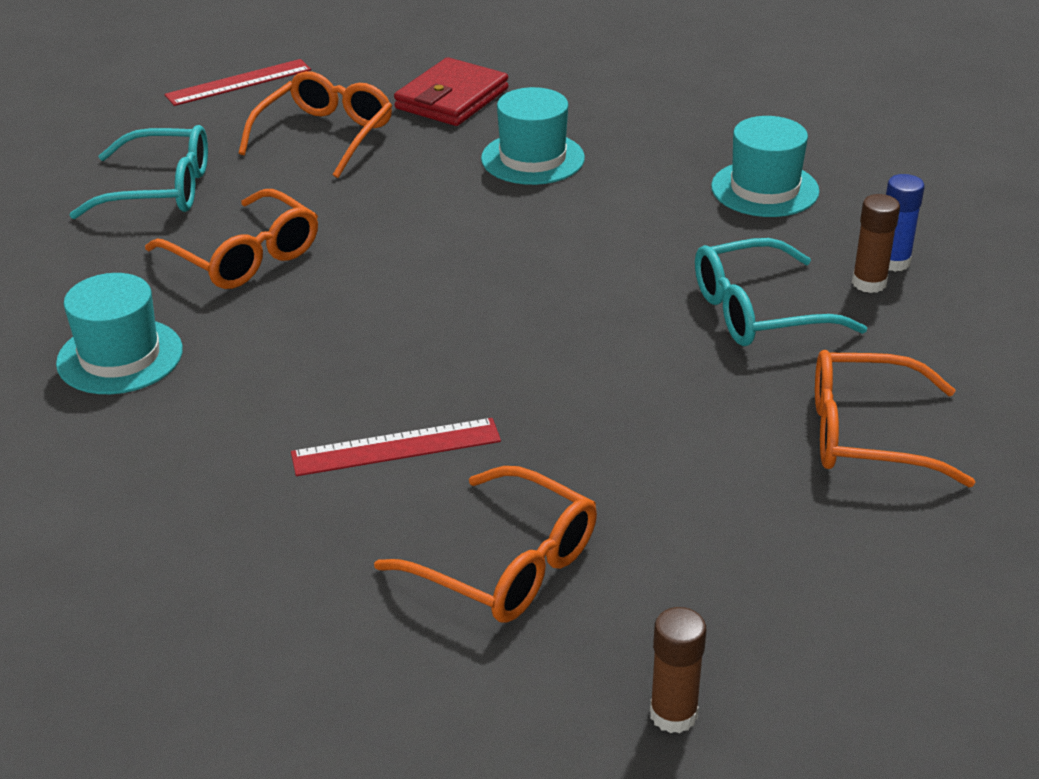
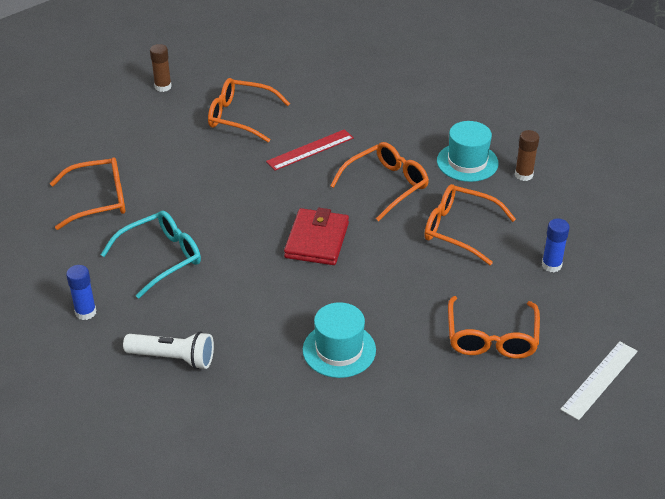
camera: 160 degrees right, 5 degrees up
(160, 189) = (551, 265): turquoise glasses -> blue glue stick
(238, 82) = (599, 380): red ruler -> white ruler
(302, 346) = (386, 186): none -> orange glasses
(452, 99) = (431, 401): red wallet -> red wallet (317, 240)
(764, 189) = (173, 358): turquoise hat -> white flashlight
(869, 283) = (100, 292): brown glue stick -> brown glue stick (523, 175)

